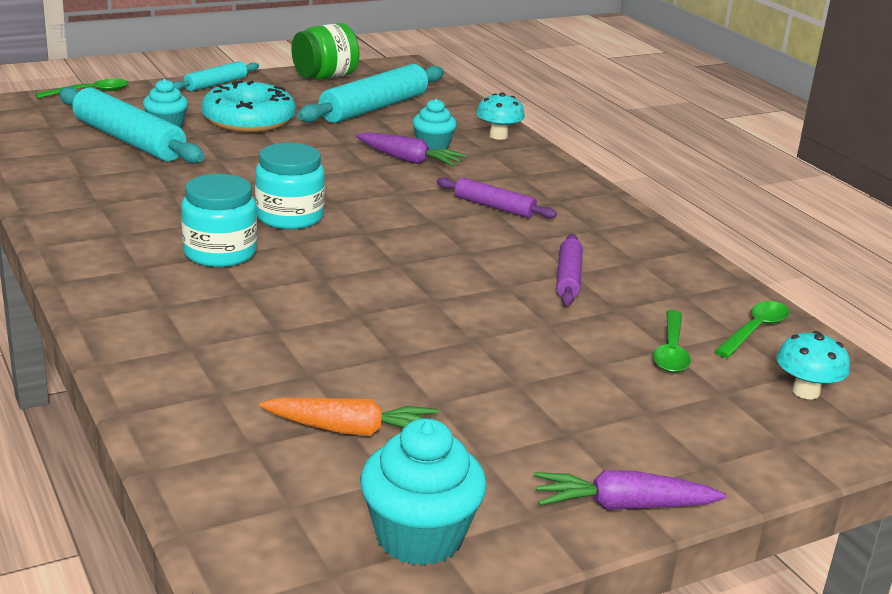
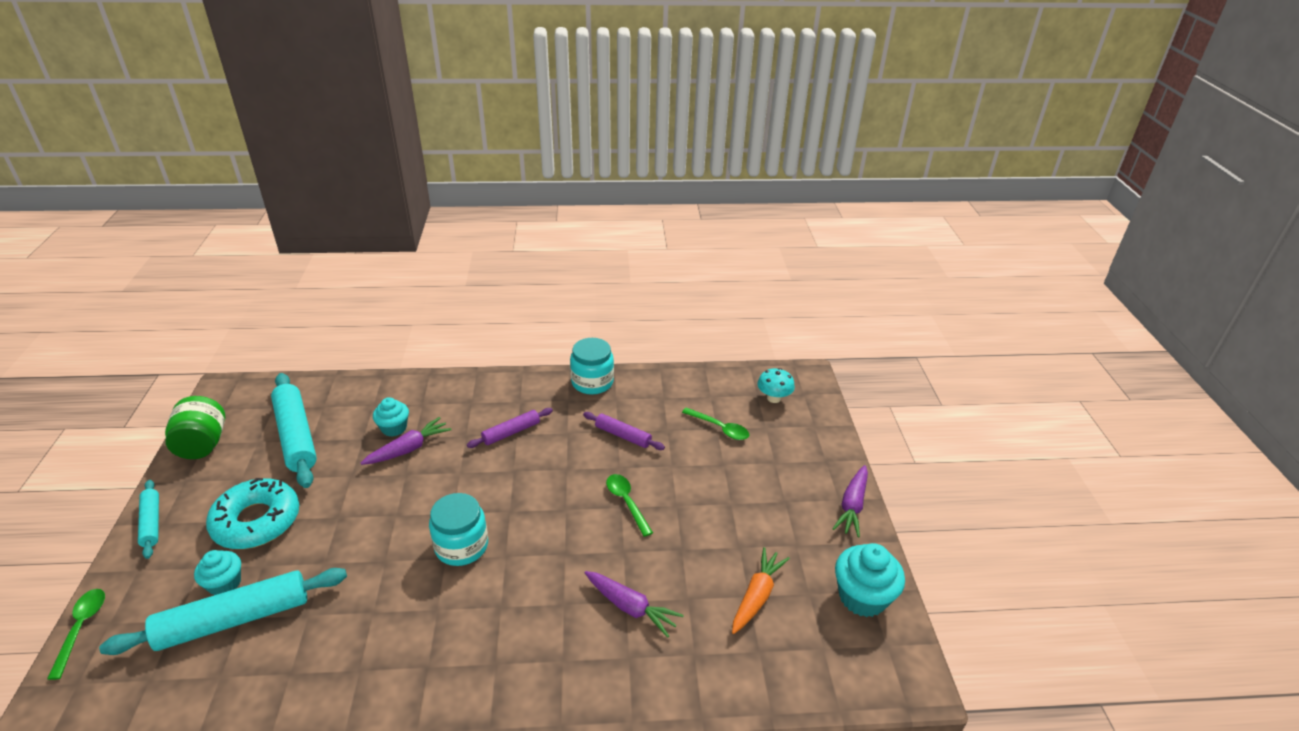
camera: 65 degrees left, 10 degrees up
(220, 253) = (497, 605): turquoise jar -> turquoise jar (592, 382)
(267, 335) = (631, 607): none -> purple carrot
(498, 136) = (401, 389): turquoise mushroom -> none
(755, 330) = (711, 388): green spoon -> green spoon (626, 502)

